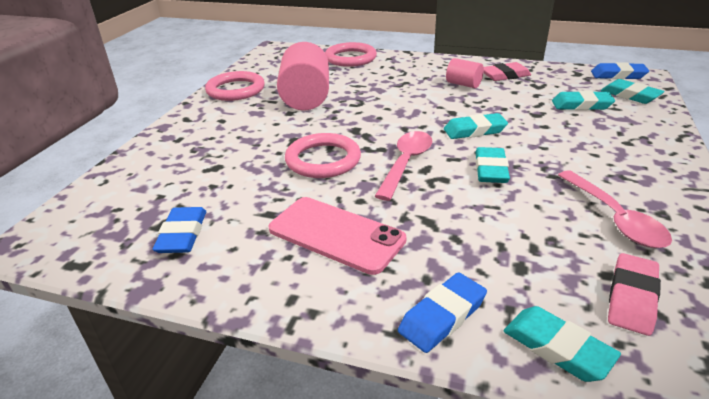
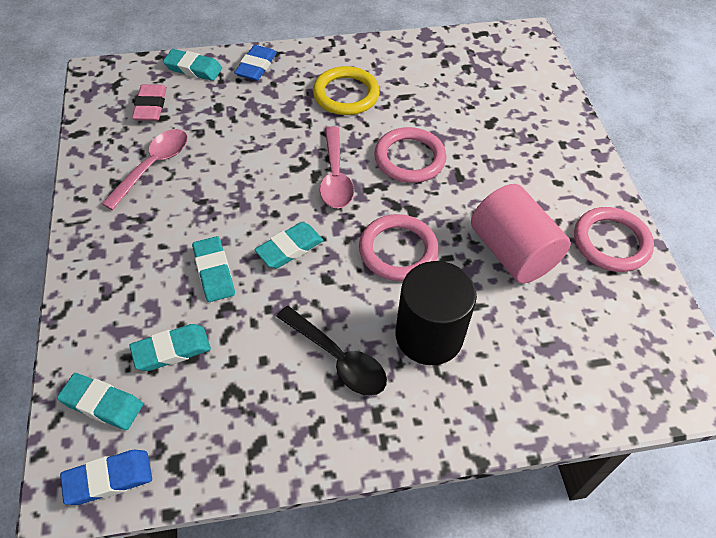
camera: 150 degrees right, 20 degrees up
(182, 234) = (443, 66): blue eraser -> none
(336, 234) = (346, 94): pink phone -> yellow ring
(350, 58) = (550, 393): pink ring -> pink ring (398, 250)
(398, 81) = (429, 335): none -> black cylinder
(463, 84) = (338, 358): pink cylinder -> black spoon
(490, 169) = (258, 191): turquoise eraser -> turquoise eraser (214, 272)
(505, 75) = (286, 412): pink eraser -> none
(614, 218) = (153, 166): pink spoon -> pink spoon turned 75 degrees clockwise

